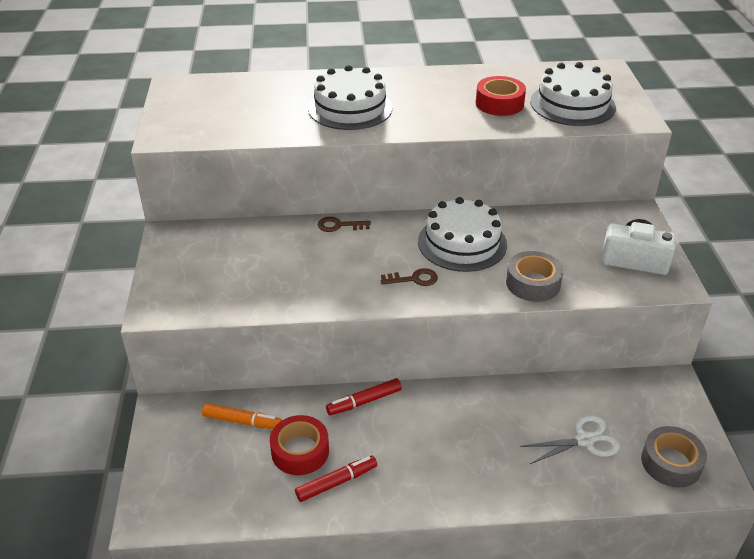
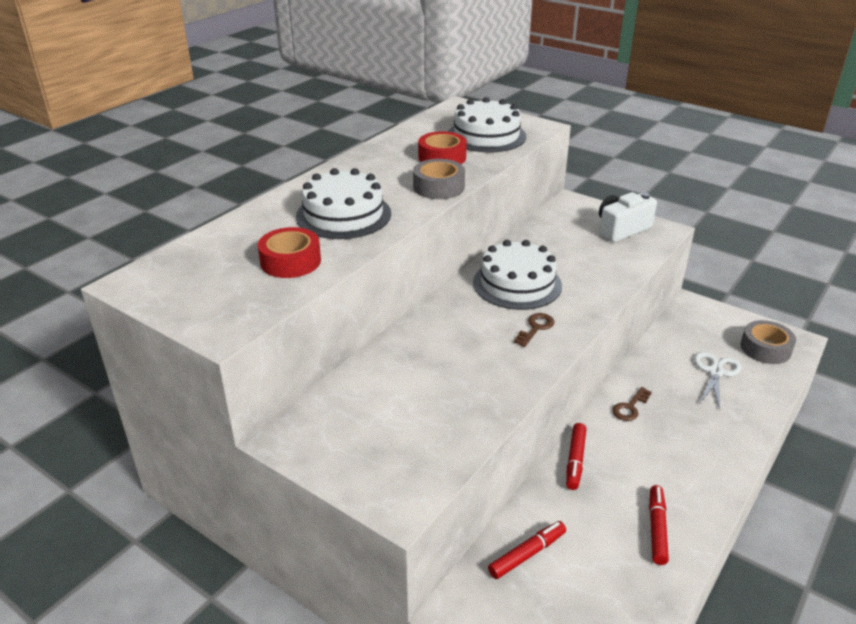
camera: 50 degrees left, 5 degrees down
(242, 421) = (527, 554): orange marker -> red marker
(300, 451) = (600, 533): red tape -> red tape (290, 261)
(339, 225) = (415, 329): brown key -> brown key (630, 407)
(533, 283) = (602, 279): grey tape -> grey tape (438, 187)

